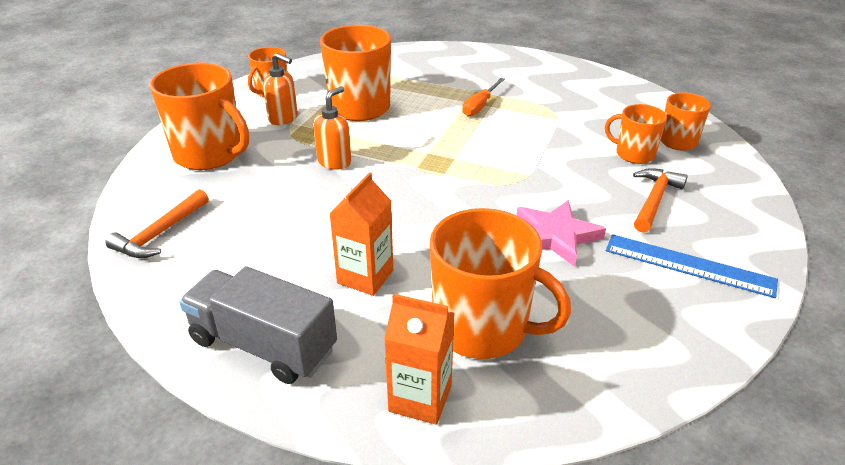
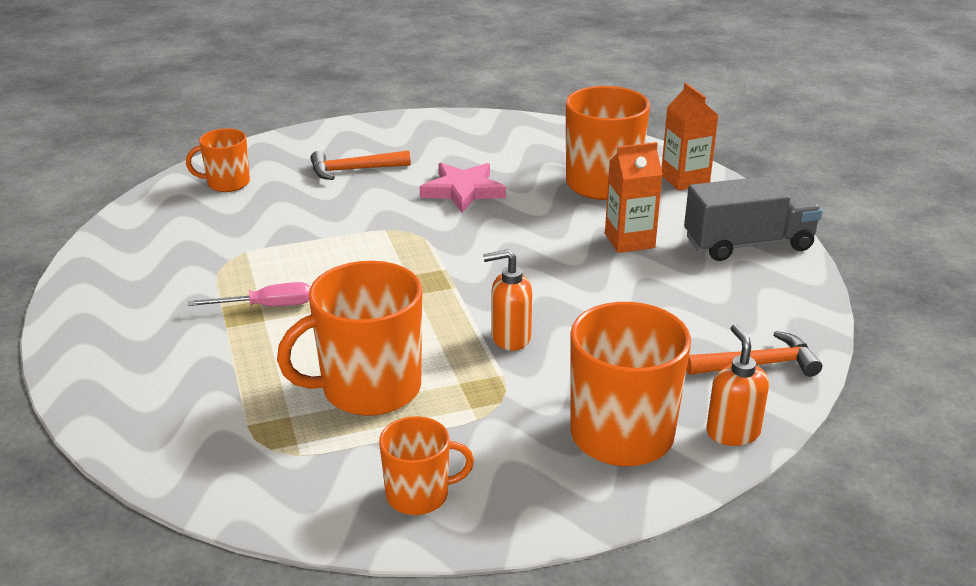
camera: 130 degrees left, 5 degrees down
(263, 345) = (748, 244): grey truck -> grey truck turned 90 degrees counterclockwise
(283, 118) = (474, 431): orange soap dispenser -> orange soap dispenser (732, 432)
(480, 106) = (267, 306): orange screwdriver -> pink screwdriver
(634, 154) = (280, 195): orange mug -> none
(689, 265) = (428, 141): blue ruler -> none

